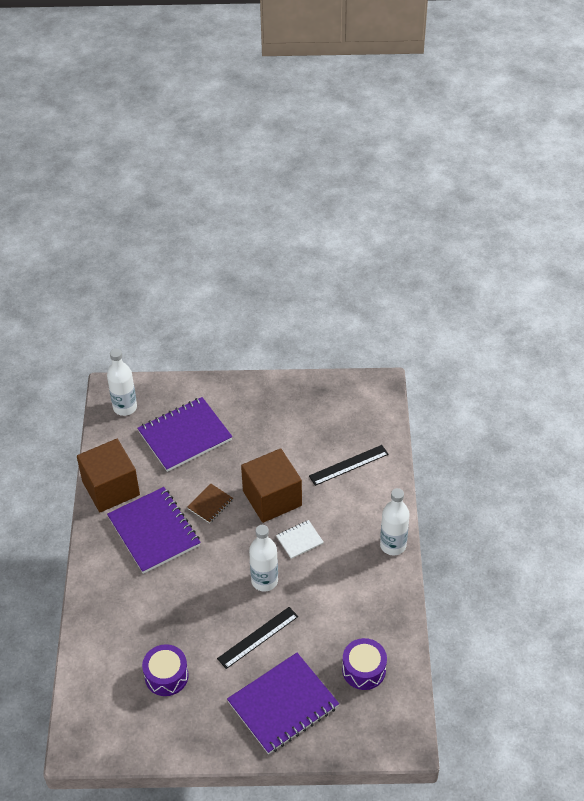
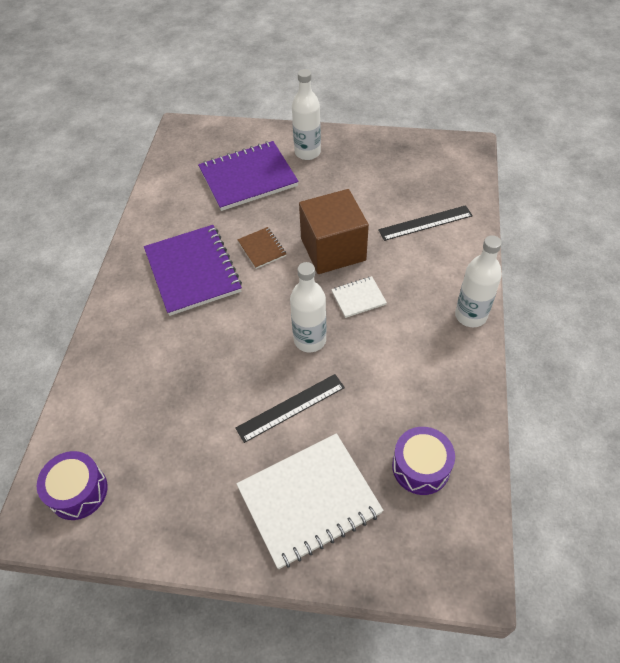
camera: 10 degrees right, 5 degrees up
(111, 488) = (157, 222): brown cube -> none
(125, 407) = (191, 146): white bottle -> white bottle (307, 152)
(166, 676) = (168, 442): purple drum -> purple drum (78, 491)
(210, 504) = (262, 249): brown notebook -> brown notebook turned 75 degrees counterclockwise
(283, 704) = (309, 500): purple notebook -> white notebook

